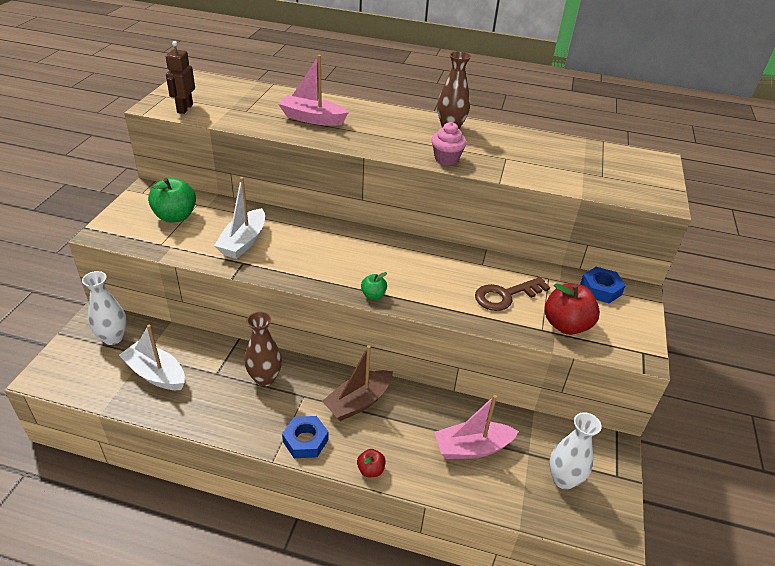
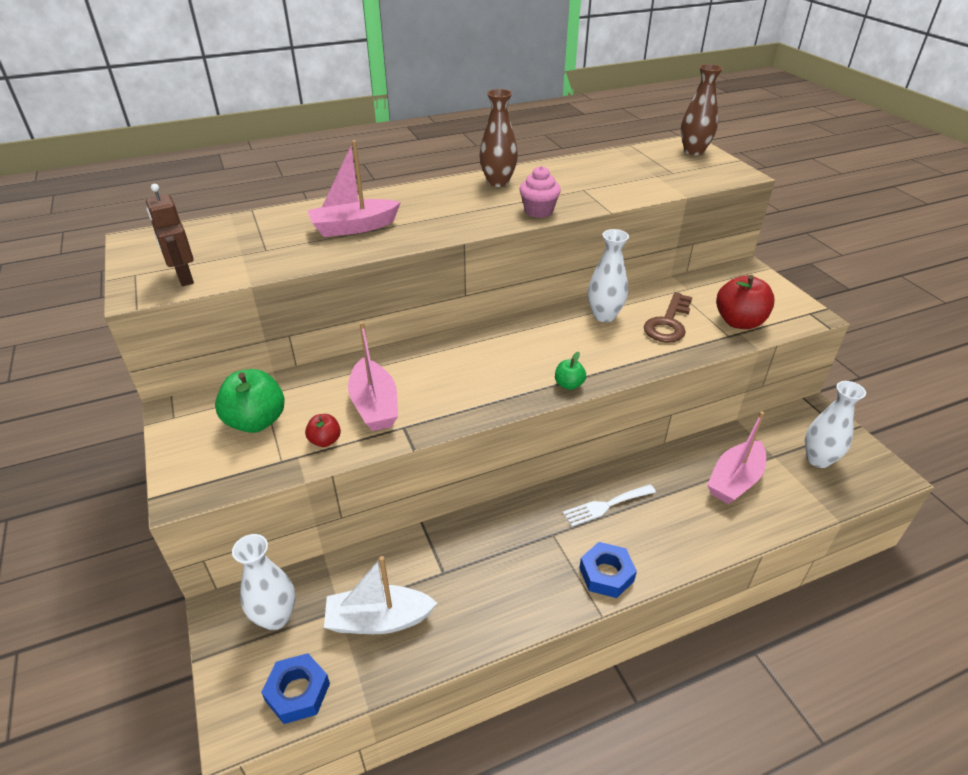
camera: 35 degrees left, 0 degrees up
(243, 242) = (374, 405): white boat -> pink boat
(265, 378) = (497, 543): brown vase -> brown vase (693, 151)
(358, 402) = (606, 506): brown boat -> white fork
(370, 470) = (688, 558): red apple -> red apple (325, 441)
(463, 266) = (604, 316): none -> white vase
(600, 289) = (722, 280): blue nut -> blue nut (297, 692)

